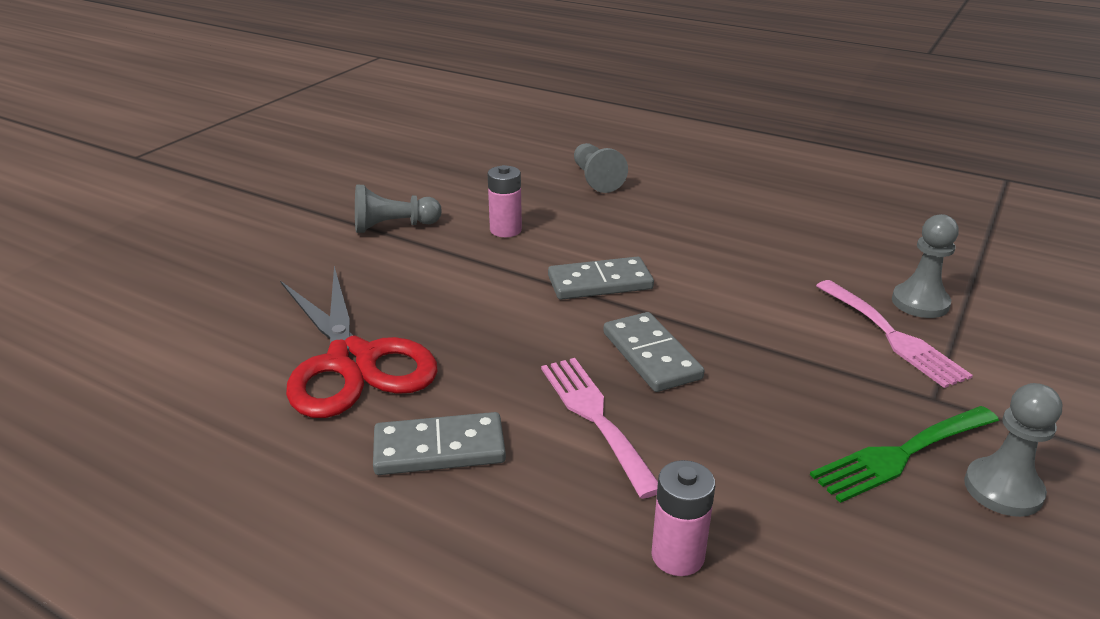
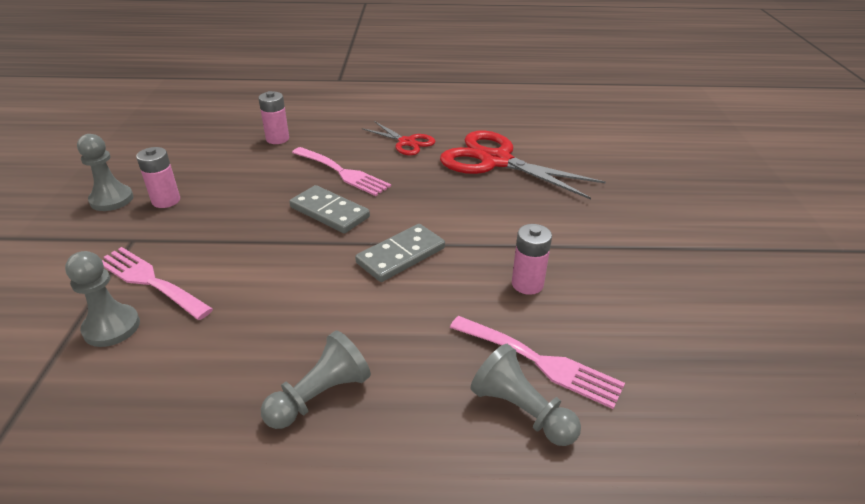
camera: 150 degrees right, 5 degrees up
(393, 226) = (618, 254): grey pawn -> grey pawn (320, 396)
(439, 448) = (406, 142): grey domino -> red scissors
(556, 192) = (540, 362): none -> pink fork
(901, 454) = (166, 201): green fork -> pink battery

